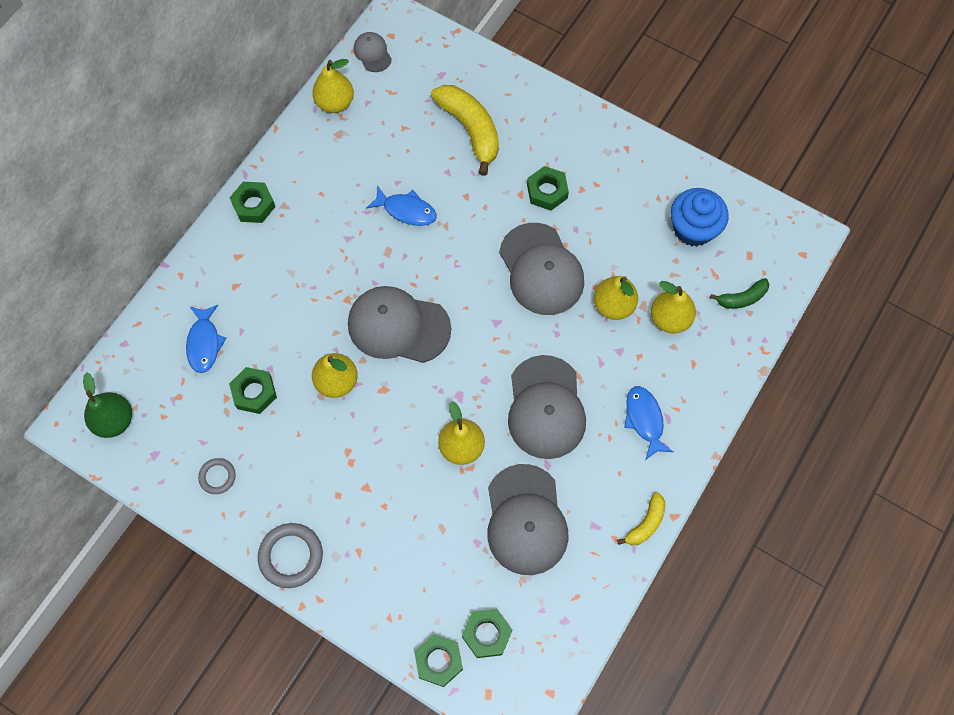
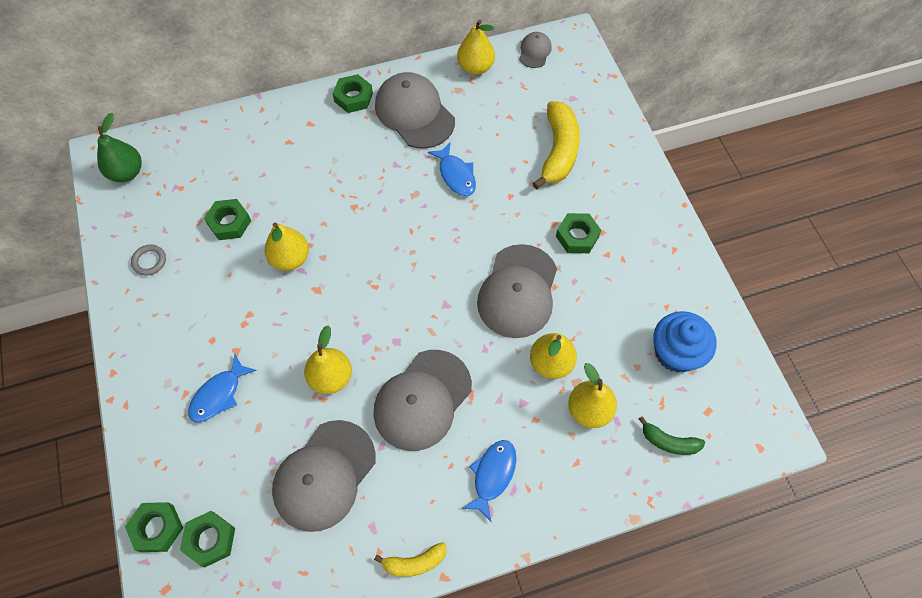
camera: 40 degrees right, 5 degrees down
(204, 343) = (231, 165): blue fish -> blue fish (219, 394)
(291, 556) = (139, 357): grey ring -> none
(398, 326) = (371, 252): grey cap -> grey cap (414, 113)

